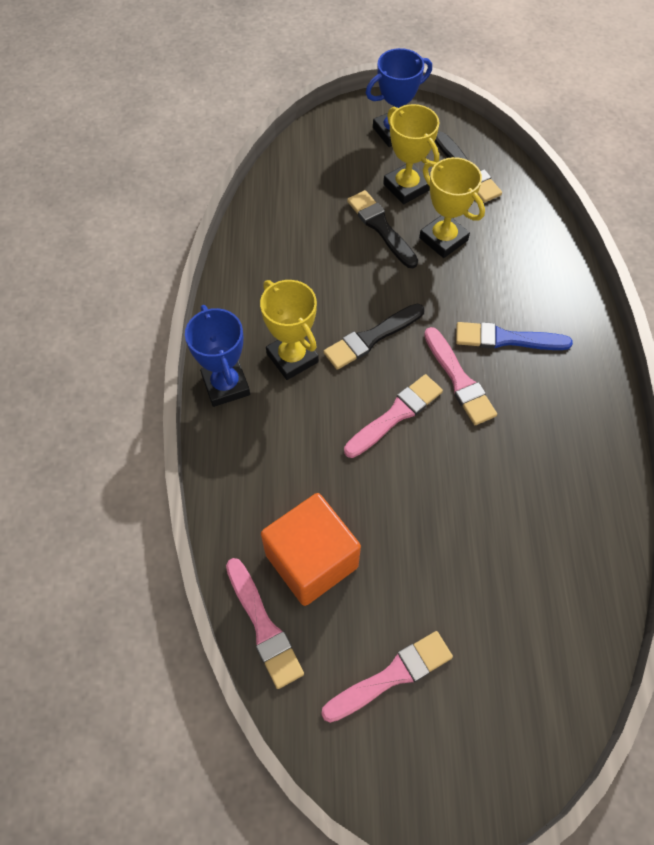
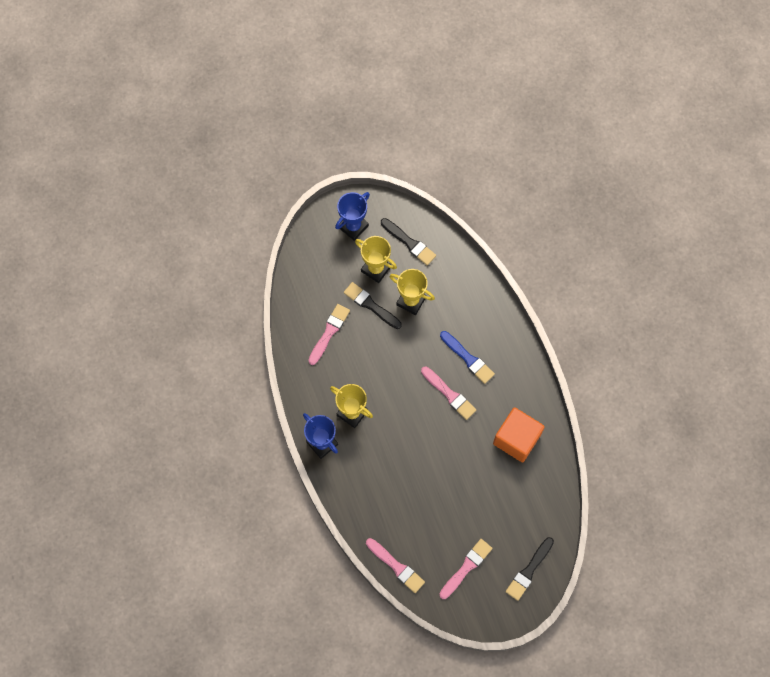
camera: 20 degrees left, 10 degrees up
(311, 560) = (407, 525): orange cube -> orange cube (516, 439)
(371, 338) = (392, 384): black brush -> black brush (529, 570)
(396, 415) = (422, 428): pink brush -> pink brush (329, 332)
(506, 339) = (468, 358): blue brush -> blue brush turned 120 degrees counterclockwise

